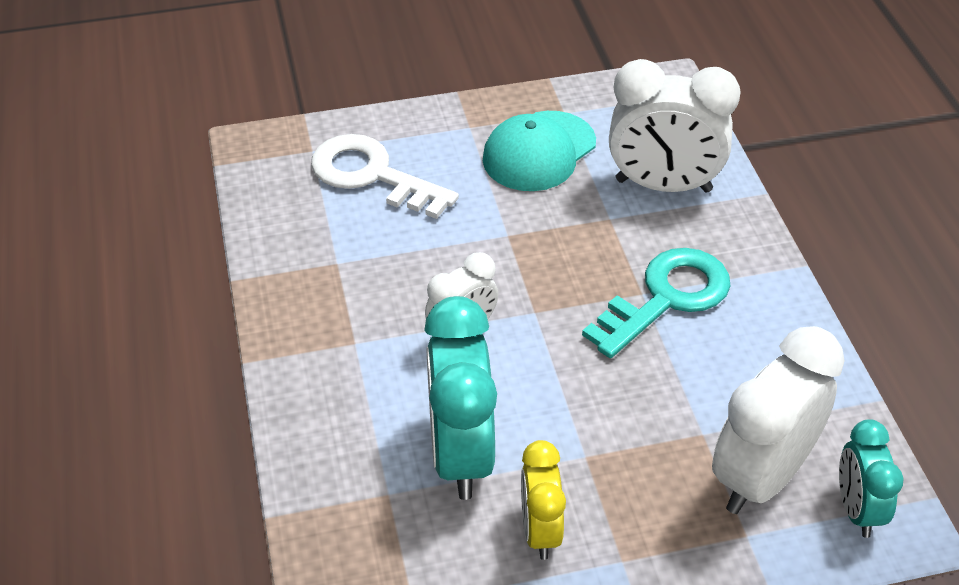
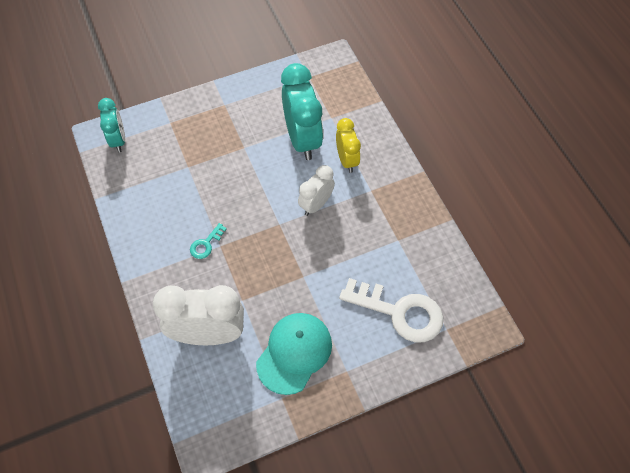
camera: 170 degrees right, 15 degrees up
(540, 531) = (261, 111): yellow clock -> yellow clock (347, 160)
(666, 298) = (206, 244): turquoise key -> turquoise key, size x0.45
(761, 477) = (161, 149): white clock -> none

